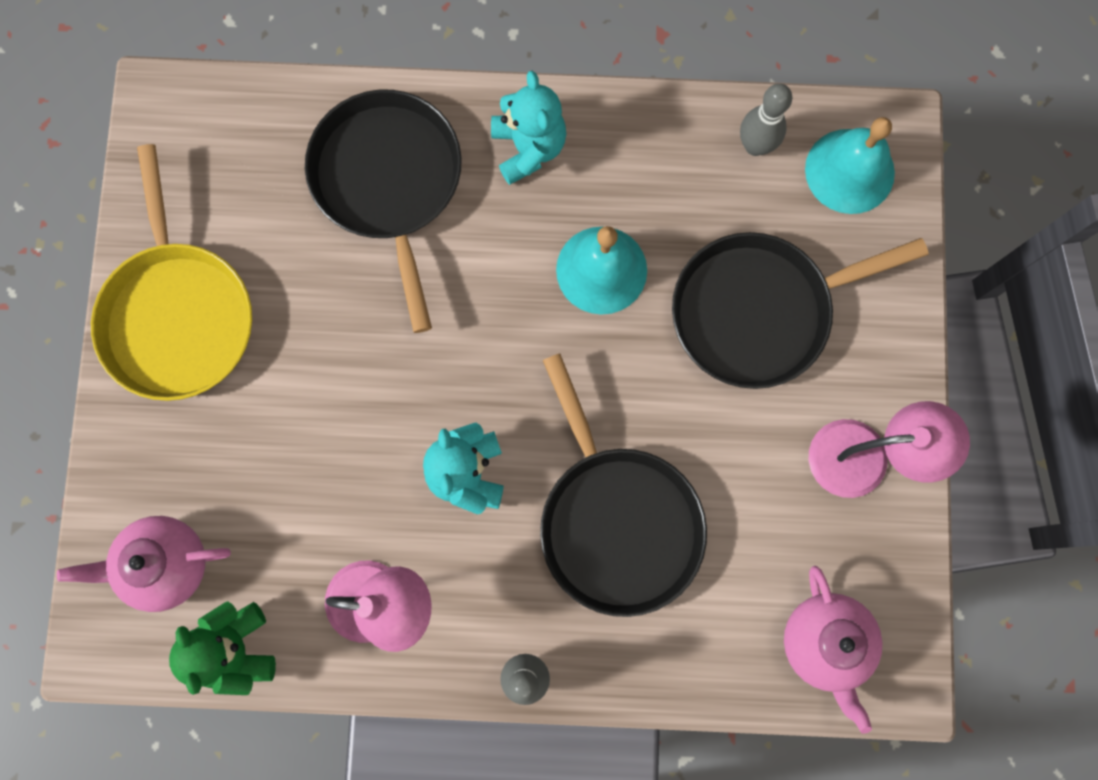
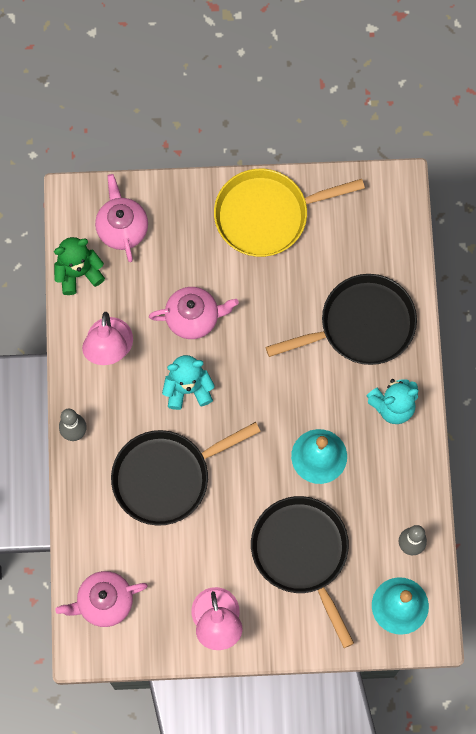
camera: 85 degrees right, 5 degrees down
(344, 453) = (193, 318): none -> pink teapot

